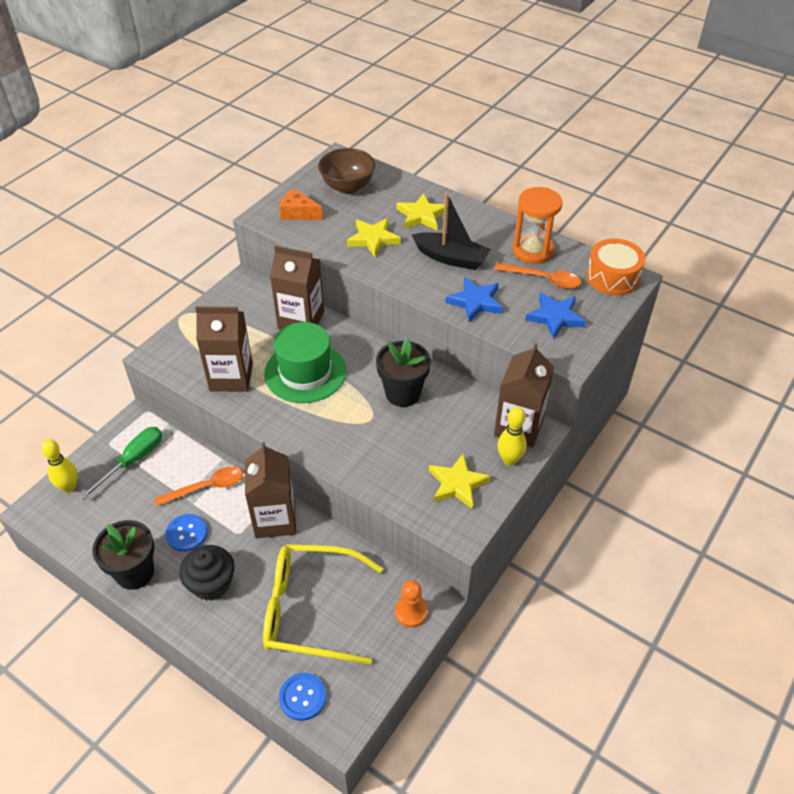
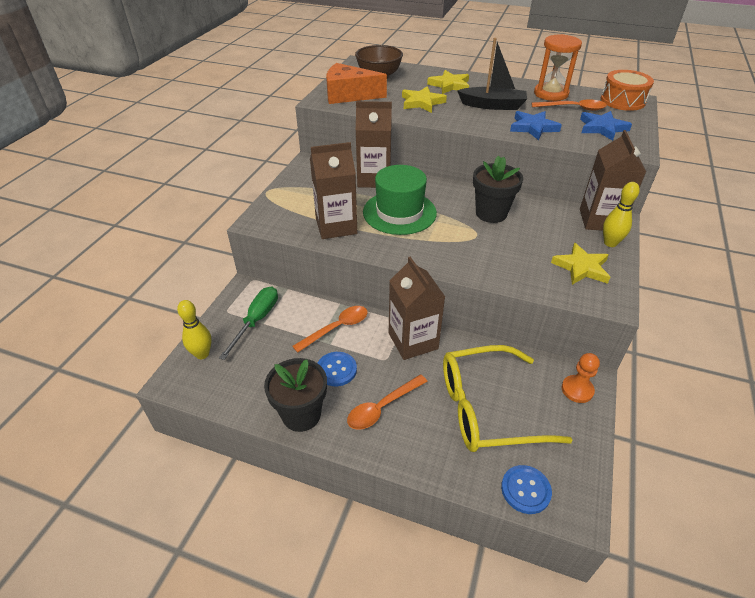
camera: 15 degrees left, 5 degrees down
(211, 583) = (382, 407): black cupcake -> orange spoon
(298, 213) = (349, 95): orange cheese -> orange cheese, size x1.62

